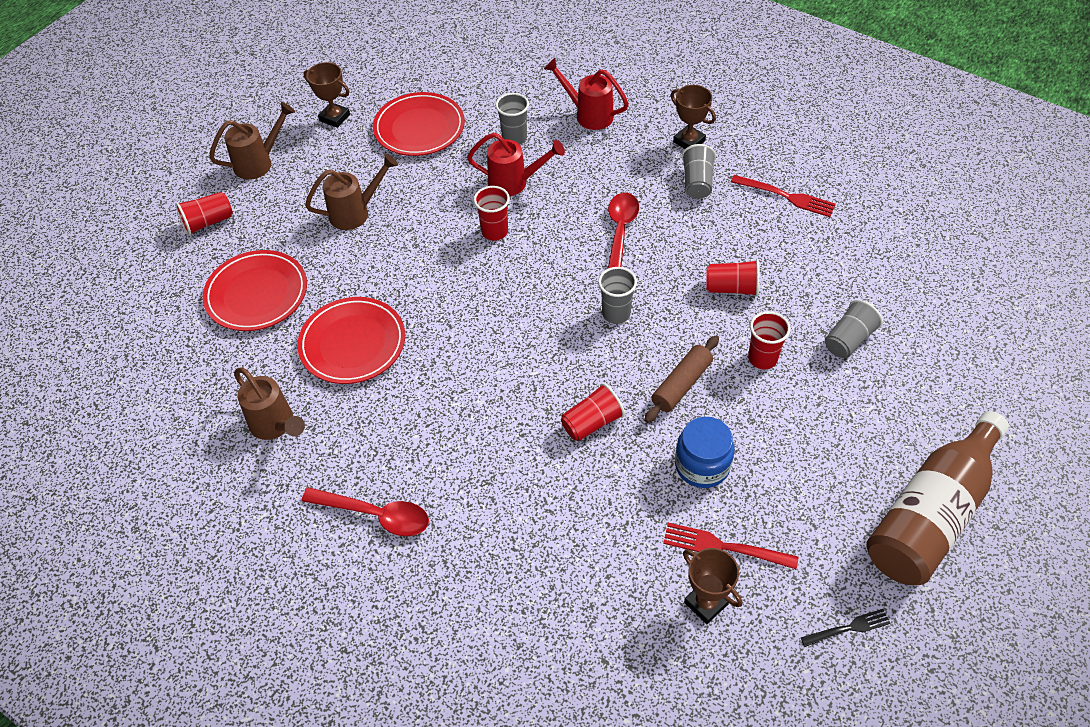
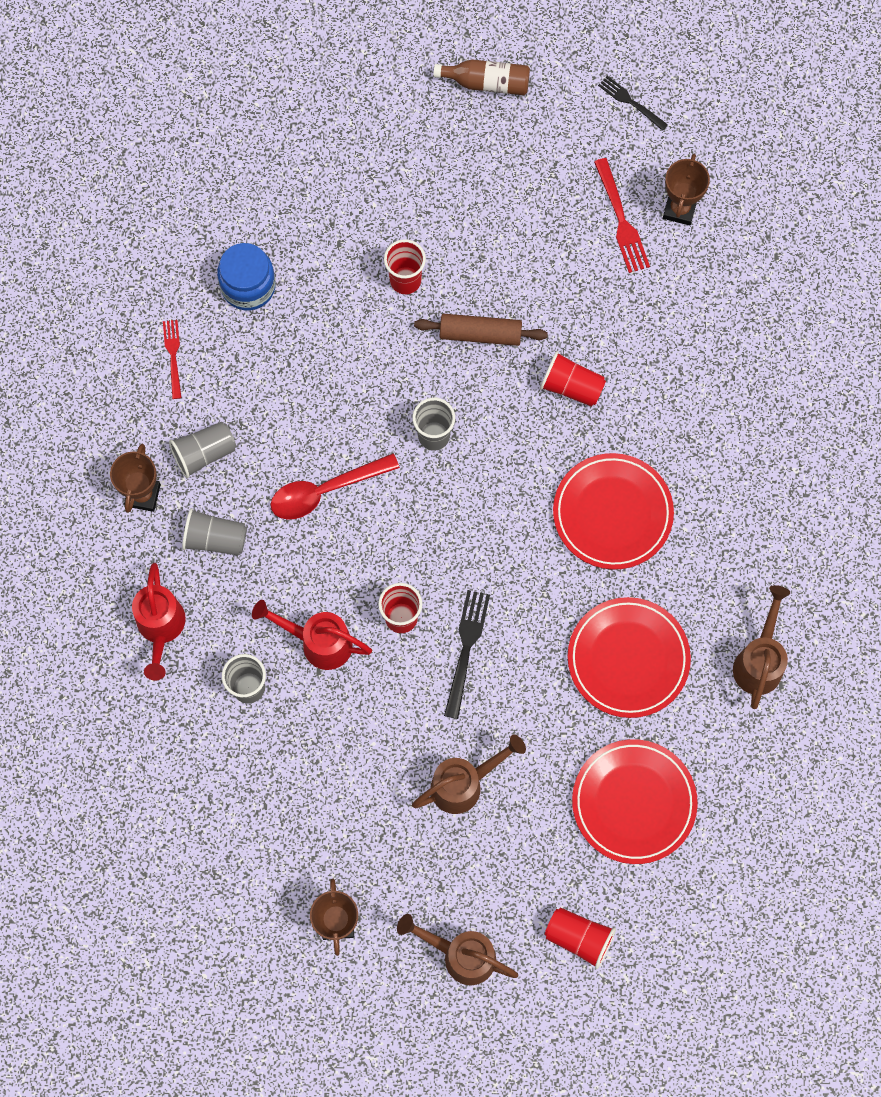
camera: 125 degrees left, 20 degrees up
(356, 212) = (464, 784): brown watering can -> brown watering can turned 120 degrees clockwise
(375, 515) = (781, 508): red spoon -> none
(419, 128) = (296, 808): red plate -> red plate (612, 513)
(442, 256) = (466, 649): none -> black fork
(515, 183) = (318, 642): red watering can -> red watering can turned 45 degrees counterclockwise
(702, 465) = (555, 274): blue jar -> blue jar (248, 286)
(732, 288) = (335, 347): red cup -> none
(786, 196) = (173, 356): red fork -> red fork, size x0.66
(848, 340) = (336, 218): grey cup -> grey cup (215, 539)
(931, 515) = (487, 83): brown bottle -> brown bottle, size x0.49

